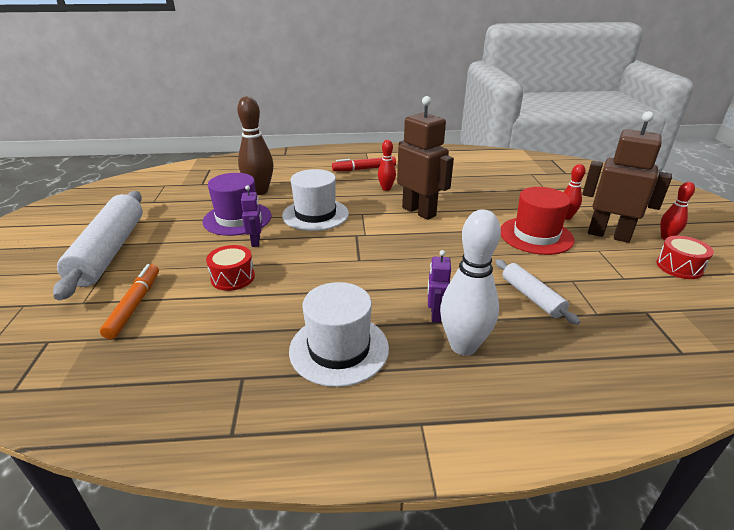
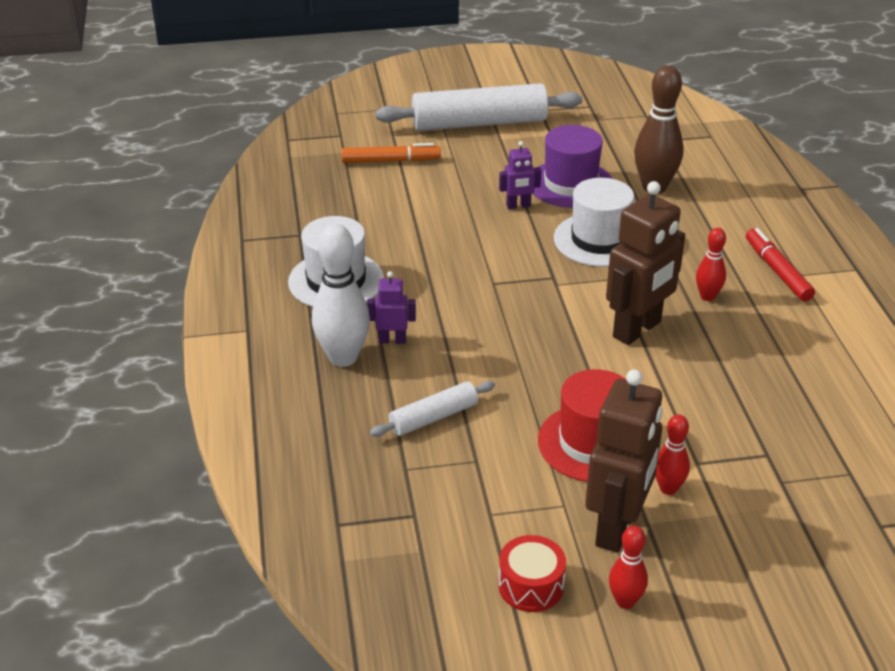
camera: 85 degrees right, 5 degrees up
(233, 277) = (443, 204): red drum -> none

